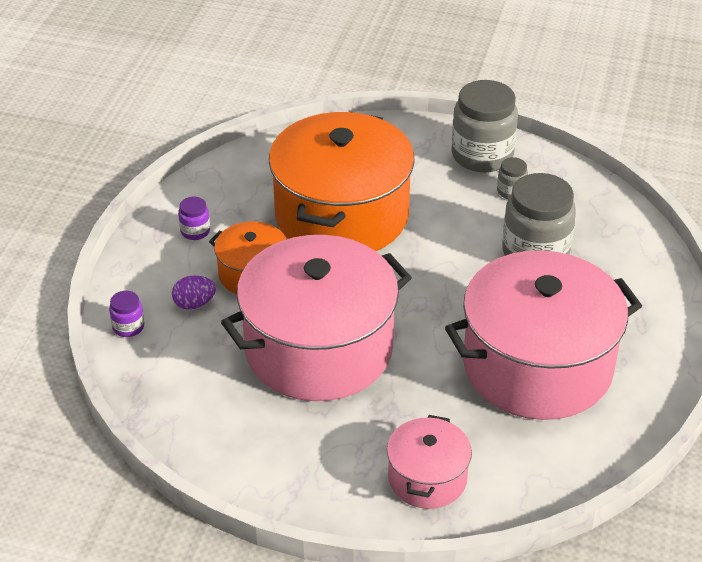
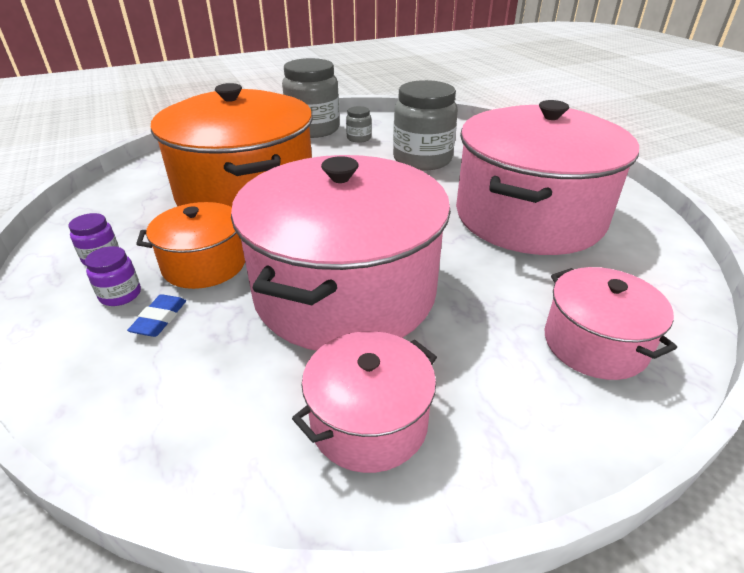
camera: 40 degrees left, 5 degrees down
(128, 327) = (84, 387): purple jar -> purple jar (120, 295)
(194, 304) = (160, 319): purple egg -> blue eraser
(245, 434) = (369, 422): none -> pink pot

